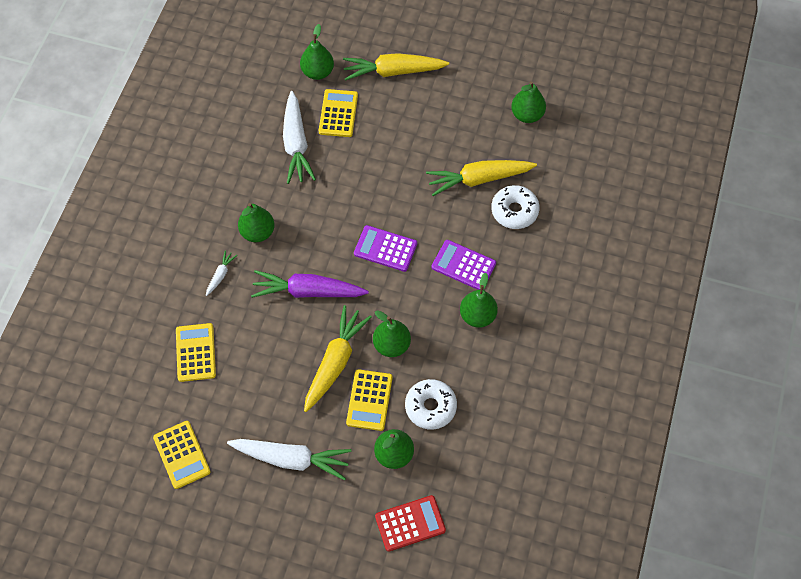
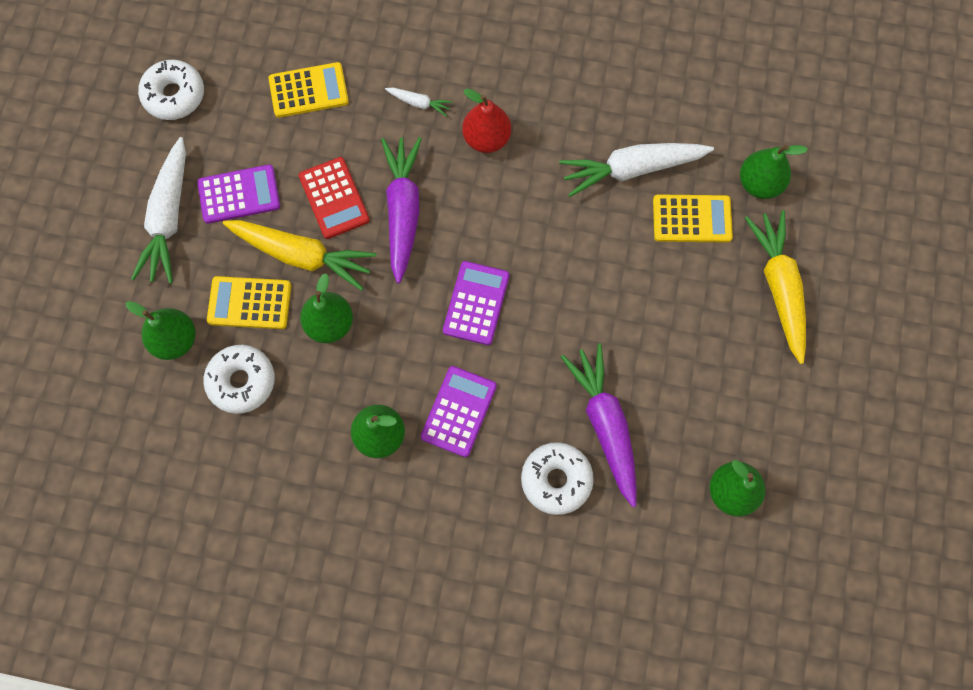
camera: 85 degrees right, 10 degrees up
(182, 454) = (174, 95): yellow calculator -> white donut
(257, 232) = (486, 139): green pear -> red pear
(278, 406) = (239, 194): none -> purple calculator
(410, 523) = (83, 368): red calculator -> red calculator (334, 198)
(479, 179) = (605, 425): yellow carrot -> purple carrot

